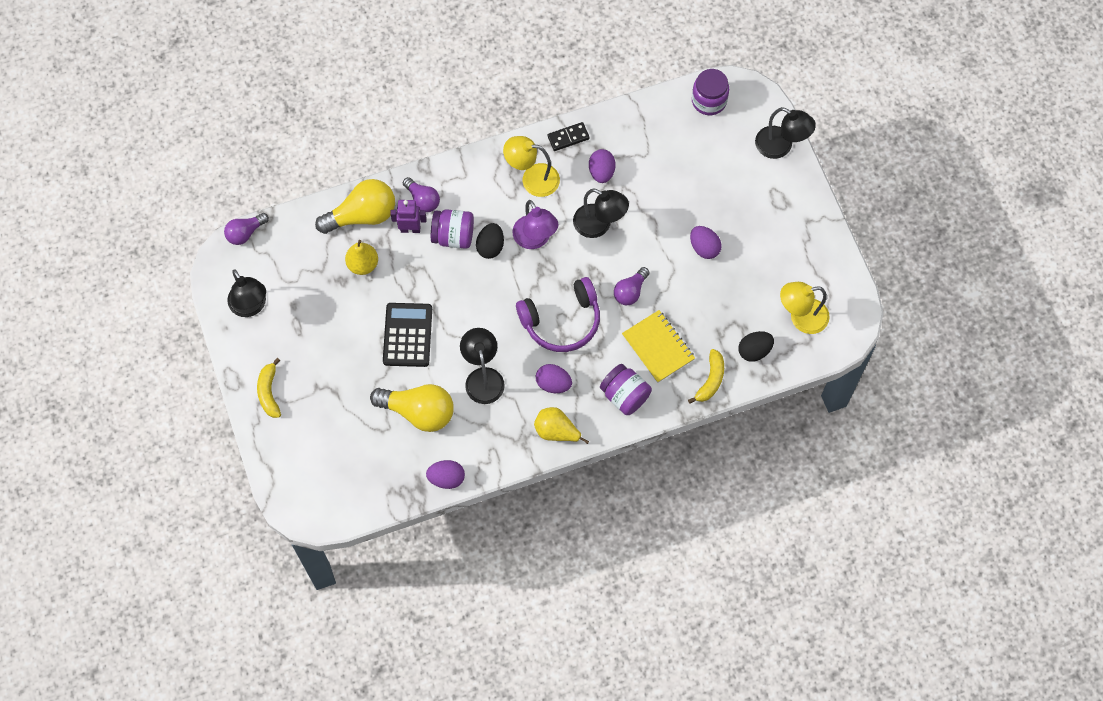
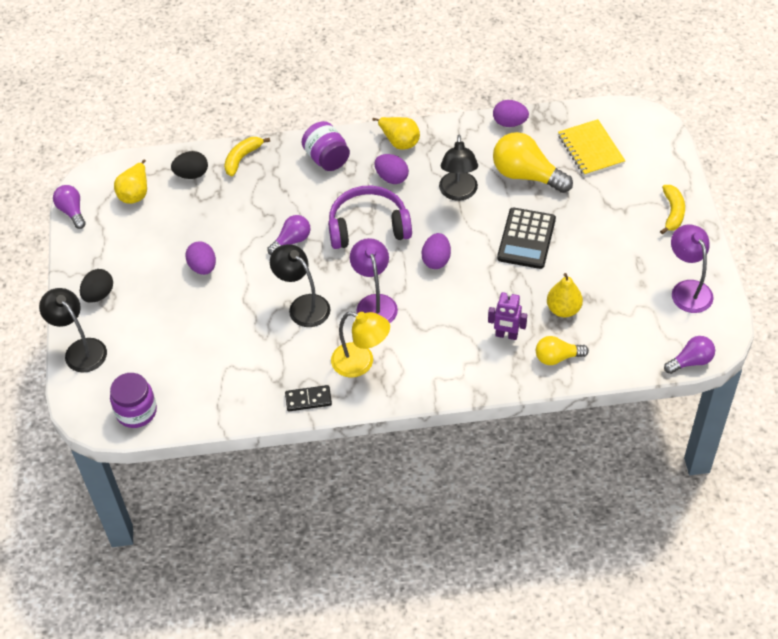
camera: 165 degrees left, 15 degrees down
(251, 306) = (687, 289): black lamp -> purple lamp
(362, 215) = (557, 357): yellow light bulb -> yellow light bulb, size x0.58
(423, 200) = (487, 362): purple light bulb -> purple light bulb (72, 211)
(453, 236) = (461, 320): purple jar -> none
(490, 246) = (423, 304): black egg -> black egg (99, 295)
(601, 172) = (283, 357): purple egg -> purple egg (436, 260)
(658, 347) = (281, 191): yellow notebook -> yellow notebook (590, 149)
(801, 318) = (135, 193): yellow lamp -> yellow pear

